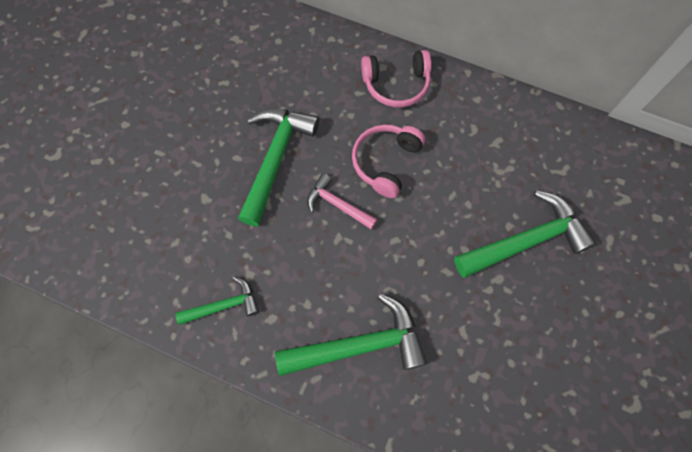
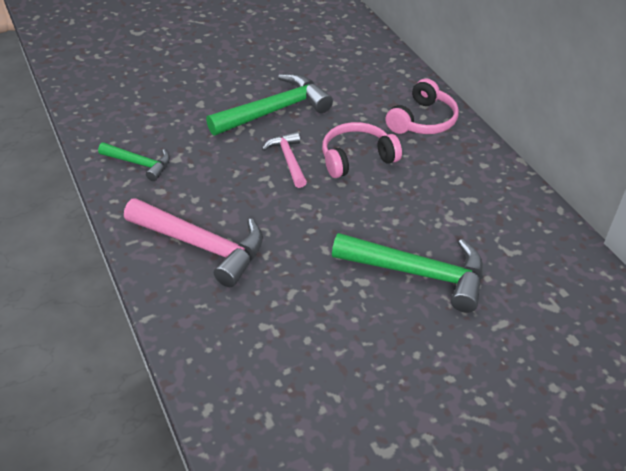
camera: 40 degrees right, 25 degrees down
(360, 345) = (202, 246): green hammer -> pink hammer
(396, 84) = (422, 120): pink headphones -> pink headphones turned 90 degrees counterclockwise

